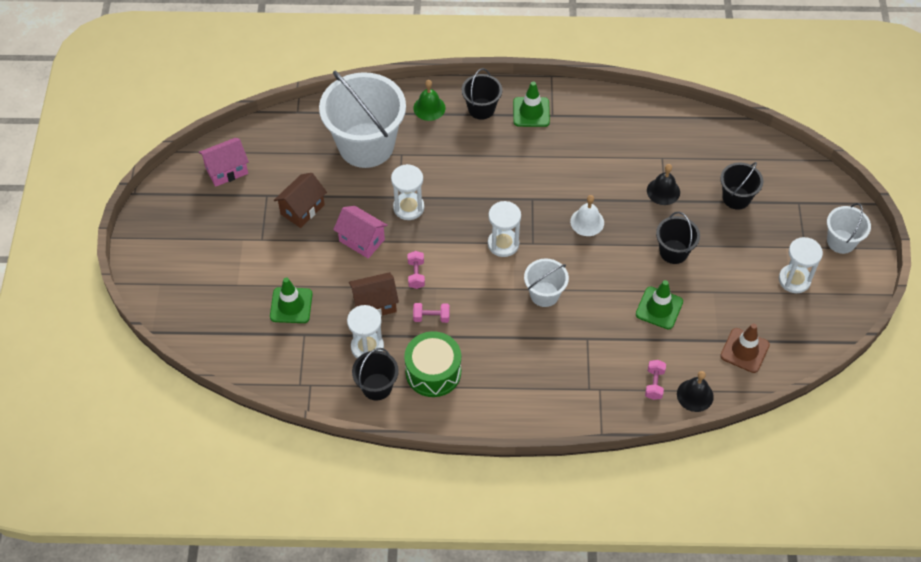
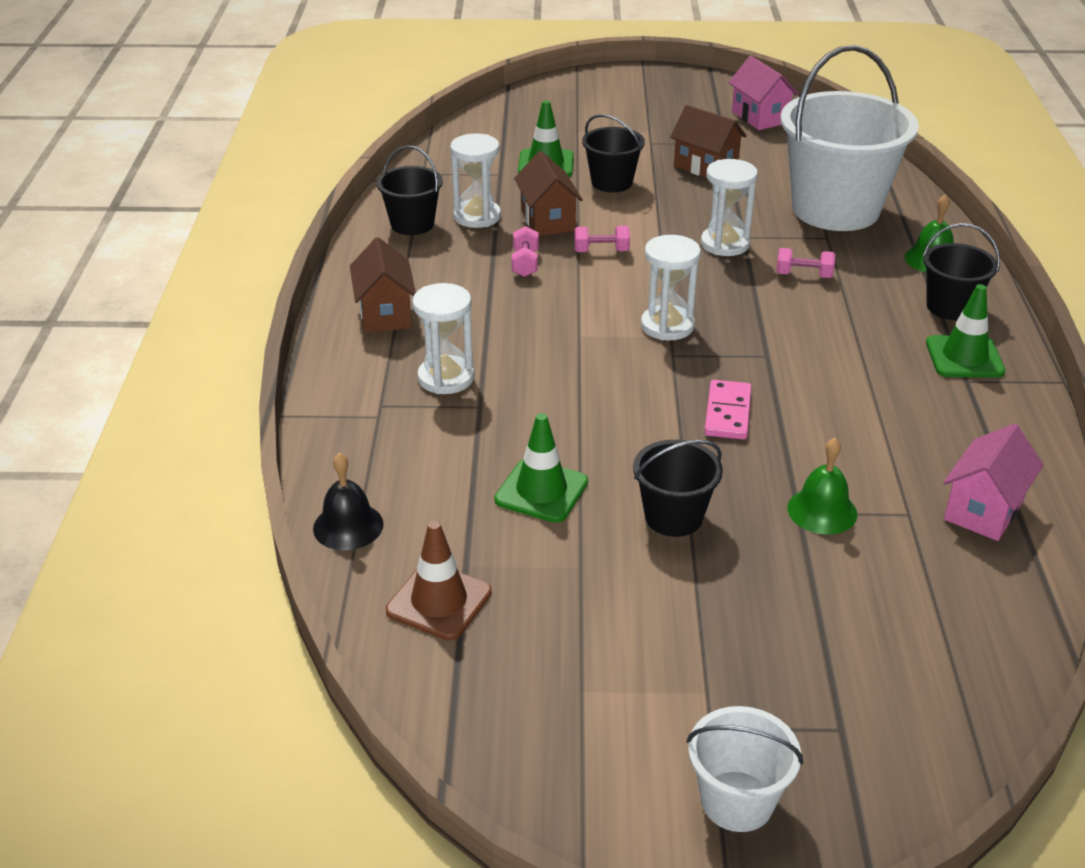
camera: 90 degrees right, 20 degrees down
(362, 240) = (658, 209): pink house -> pink house (984, 510)
(433, 372) = (430, 265): green drum -> none
(492, 394) = (385, 314): none -> brown house
(544, 294) = (569, 364): white bucket -> none
(587, 222) = (728, 413): white bell -> pink domino
(654, 384) = (379, 477): pink dumbbell -> pink dumbbell (803, 275)
(663, 191) = (822, 511): black bell -> green bell
(736, 198) = (830, 619): black bucket -> black bucket (611, 182)
(794, 280) = (617, 698): white hourglass -> white hourglass (446, 378)

